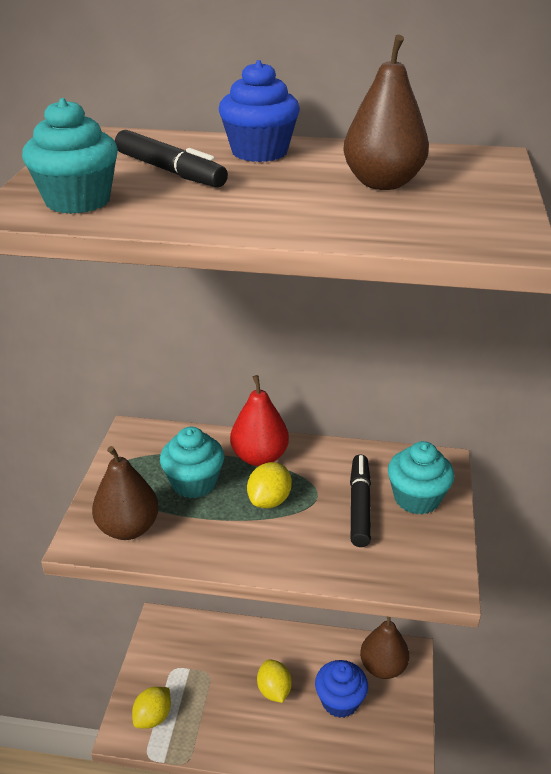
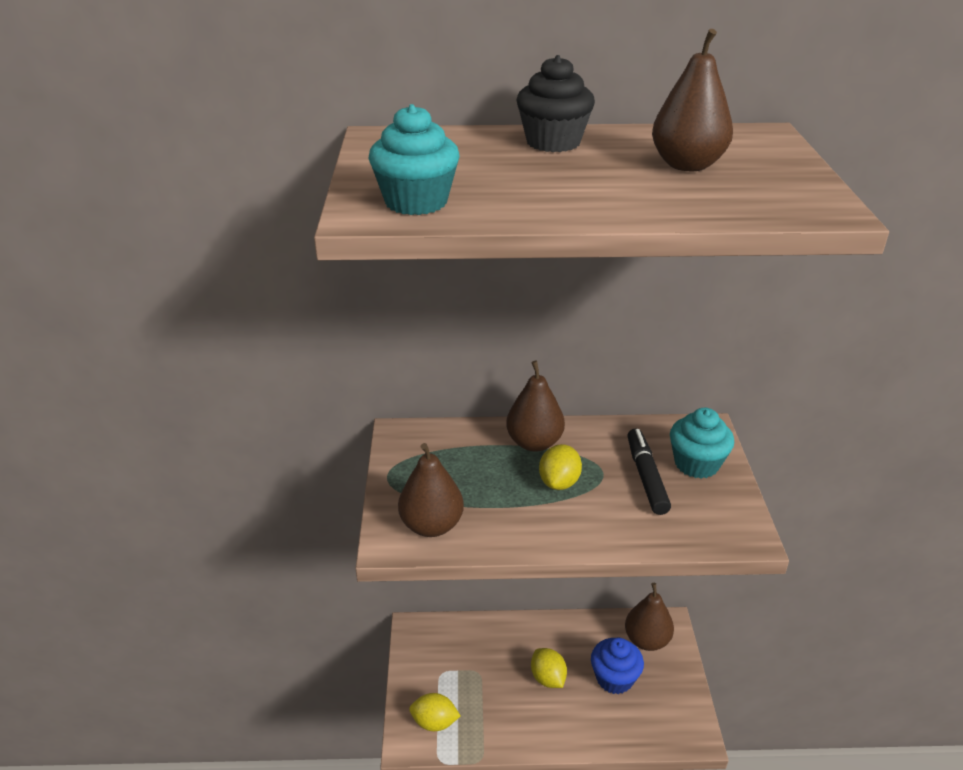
camera: 10 degrees left, 0 degrees up
(153, 717) = (434, 722): yellow lemon -> yellow lemon turned 75 degrees clockwise
(169, 171) = (481, 166): black marker -> none
(194, 483) = (479, 475): turquoise cupcake -> none
(259, 152) = (553, 142): blue cupcake -> black cupcake
(259, 457) = (534, 443): red pear -> brown pear

